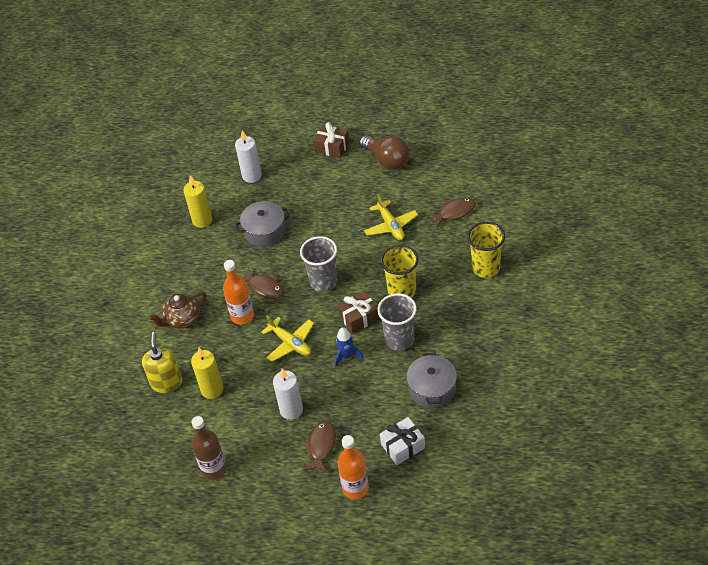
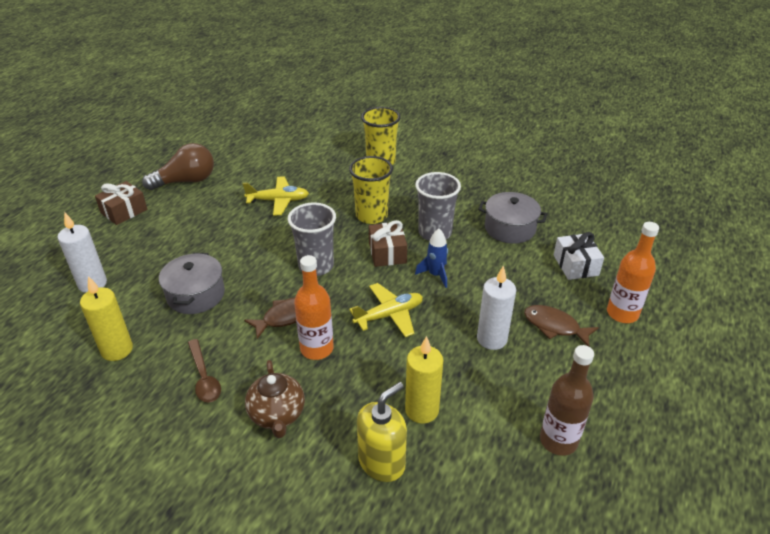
camera: 75 degrees left, 10 degrees down
(166, 382) = (382, 462): yellow soap dispenser -> yellow soap dispenser turned 120 degrees clockwise
(197, 272) = (204, 377): none -> brown spoon
(454, 212) = (297, 160): brown fish -> none

